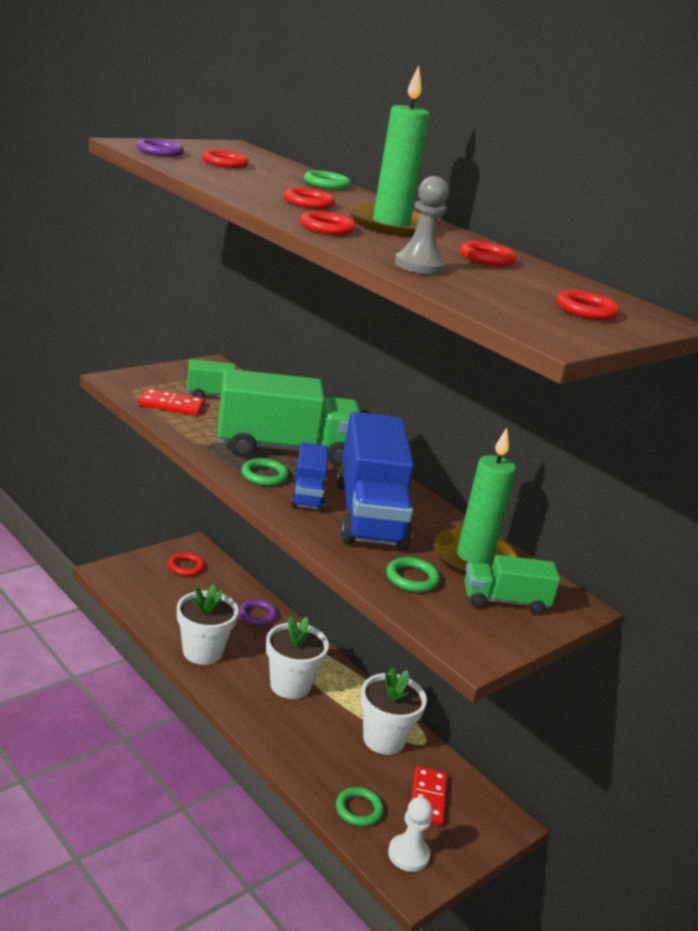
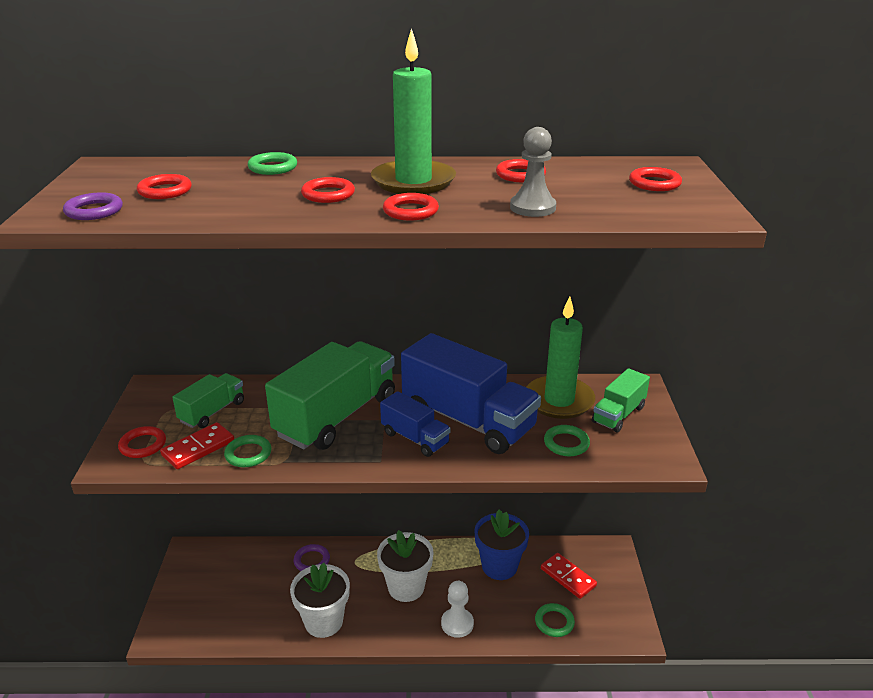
camera: 45 degrees left, 5 degrees up
(186, 567) = (209, 573): red ring -> red ring (143, 445)
(264, 475) = (368, 448): green ring -> green ring (248, 454)
(384, 739) = (499, 566): white flower pot -> blue flower pot
(408, 854) = (609, 619): white pawn -> white pawn (457, 624)

